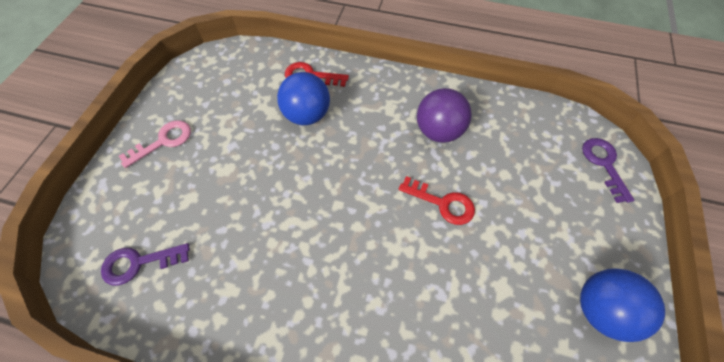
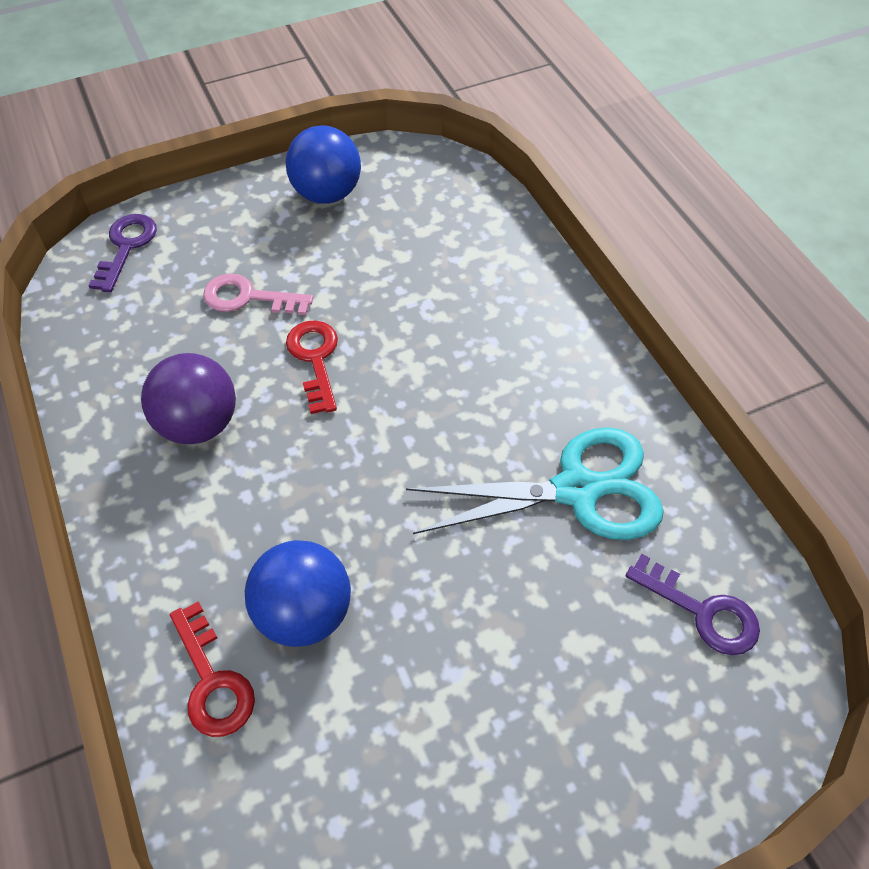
camera: 130 degrees left, 5 degrees down
(163, 141) = (543, 792): pink key -> pink key (248, 297)
(248, 265) = (577, 489): none -> turquoise scissors
(604, 164) = (126, 247): purple key -> purple key turned 150 degrees clockwise

